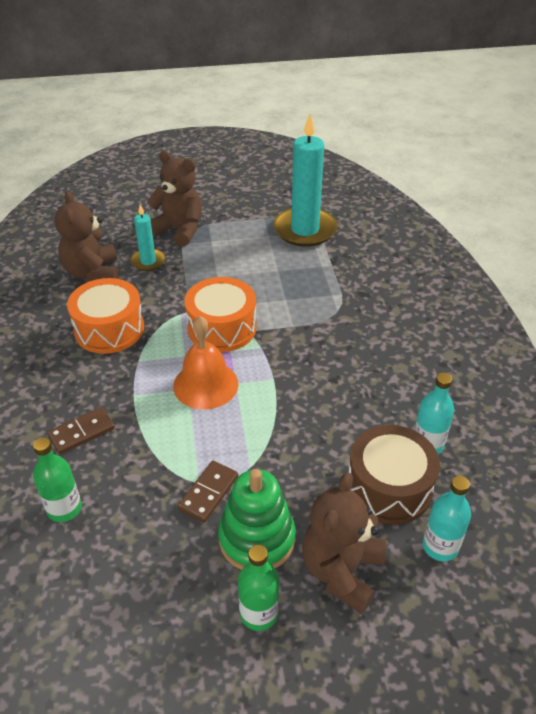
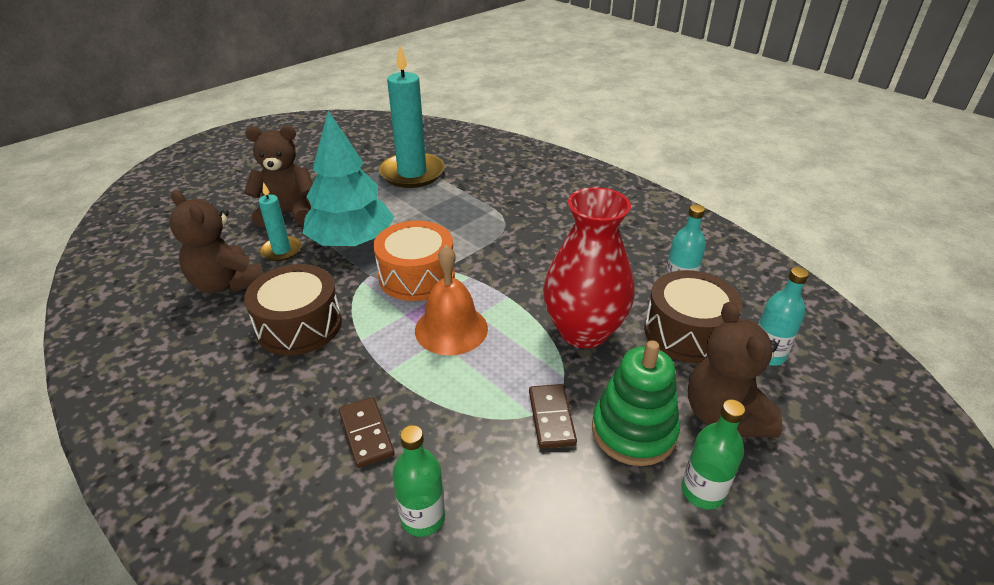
camera: 35 degrees left, 5 degrees down
(81, 432) = (366, 434): brown domino -> brown domino turned 45 degrees counterclockwise
(109, 329) = (299, 325): orange drum -> brown drum
(202, 275) = (351, 242): none -> turquoise tree
(302, 439) = (583, 331): none -> red vase

